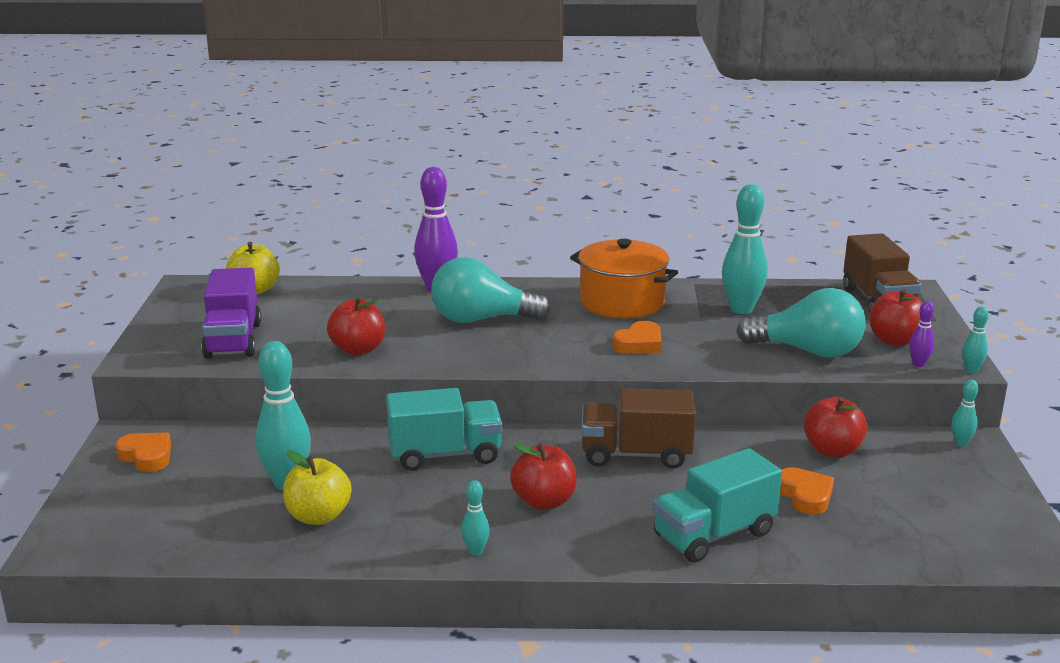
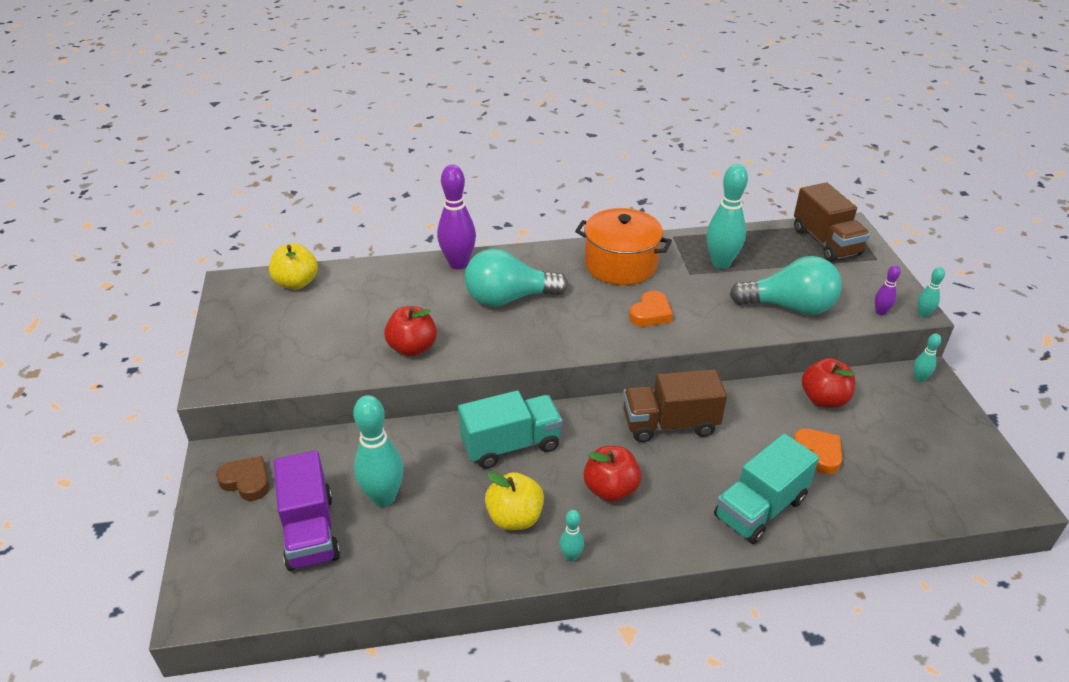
camera: 10 degrees left, 15 degrees up
(147, 456) = (247, 481): orange heart -> brown heart
(233, 340) = (296, 349): purple truck -> purple truck (310, 531)
(318, 516) = (423, 534): yellow apple -> yellow apple (515, 517)
(894, 340) = (853, 287): red apple -> none

